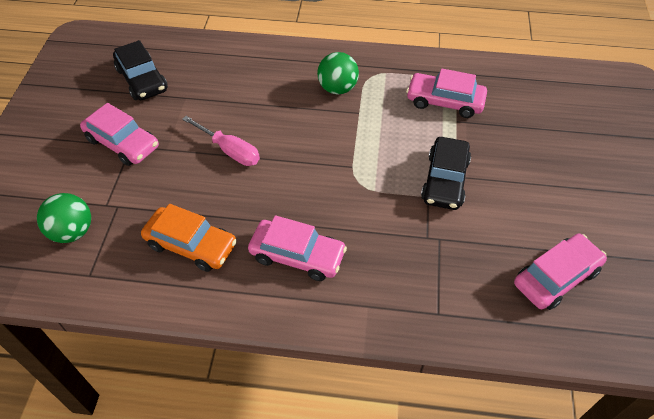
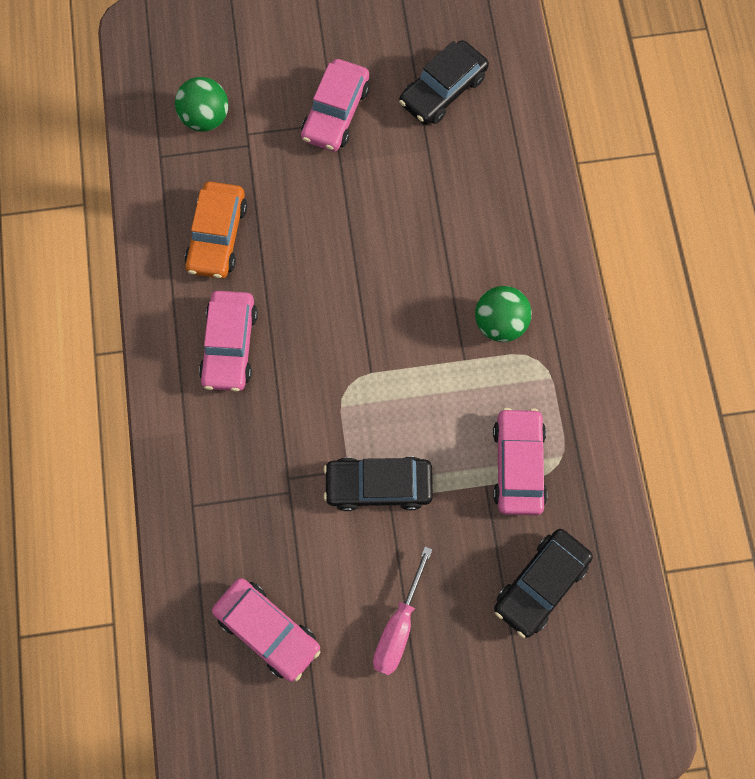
camera: 75 degrees right, 20 degrees up
(229, 150) = (357, 229): pink screwdriver -> pink screwdriver (399, 626)
(532, 108) = (540, 584): none -> black car

